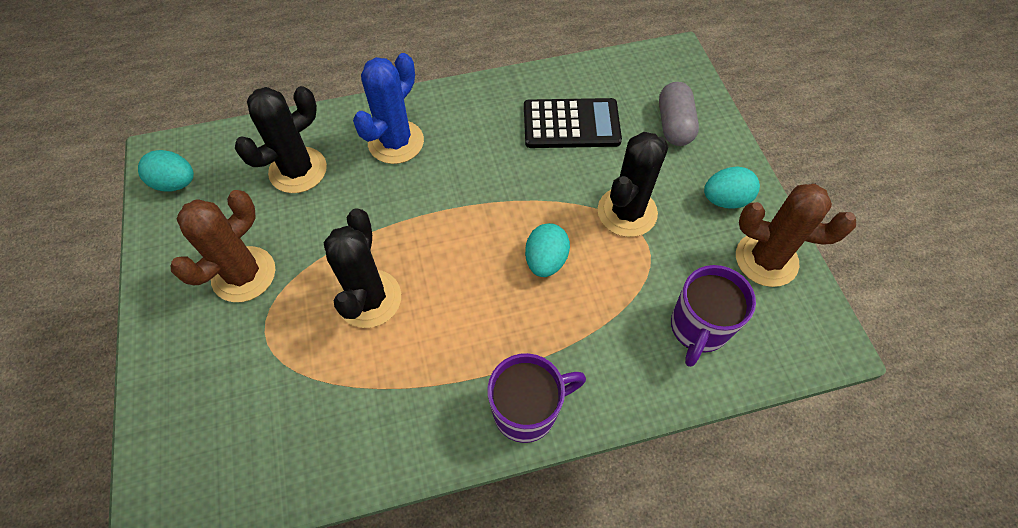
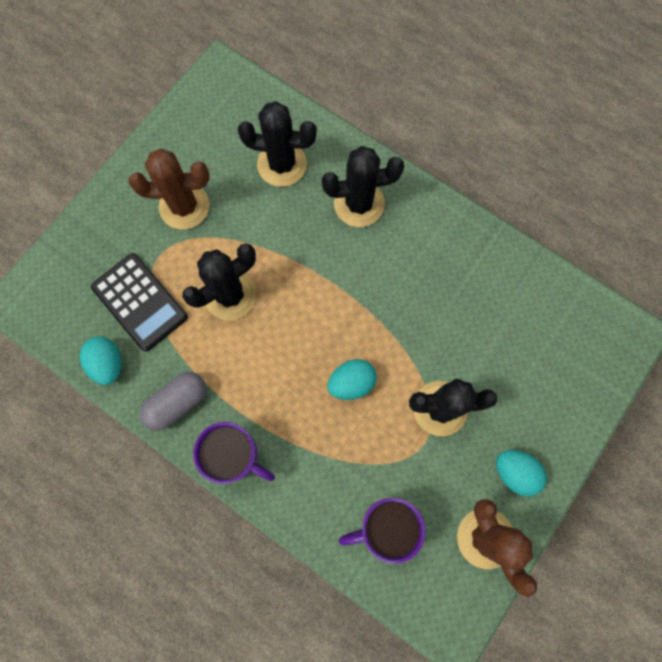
camera: 50 degrees right, 15 degrees up
(175, 183) = (209, 103): turquoise egg -> turquoise egg (108, 363)
(396, 142) = (359, 204): blue cactus -> black cactus
(571, 124) = (484, 309): black calculator -> black calculator (140, 302)
(674, 125) = (554, 385): grey capsule -> grey capsule (177, 403)

